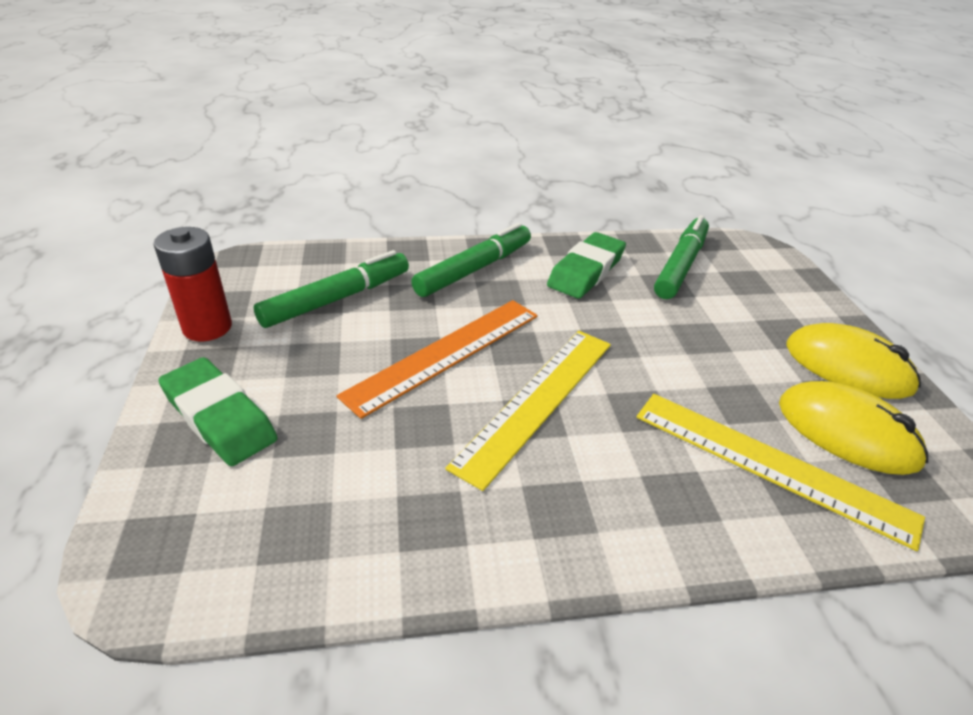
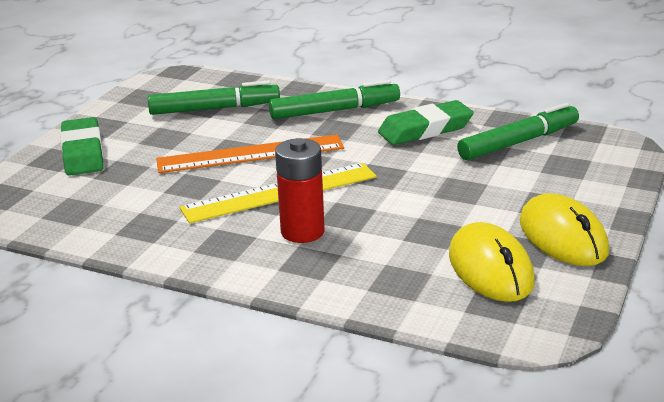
camera: 35 degrees right, 10 degrees down
(207, 327) = (119, 107): red battery -> red battery (302, 232)
(770, 465) = (397, 266): yellow ruler -> none

